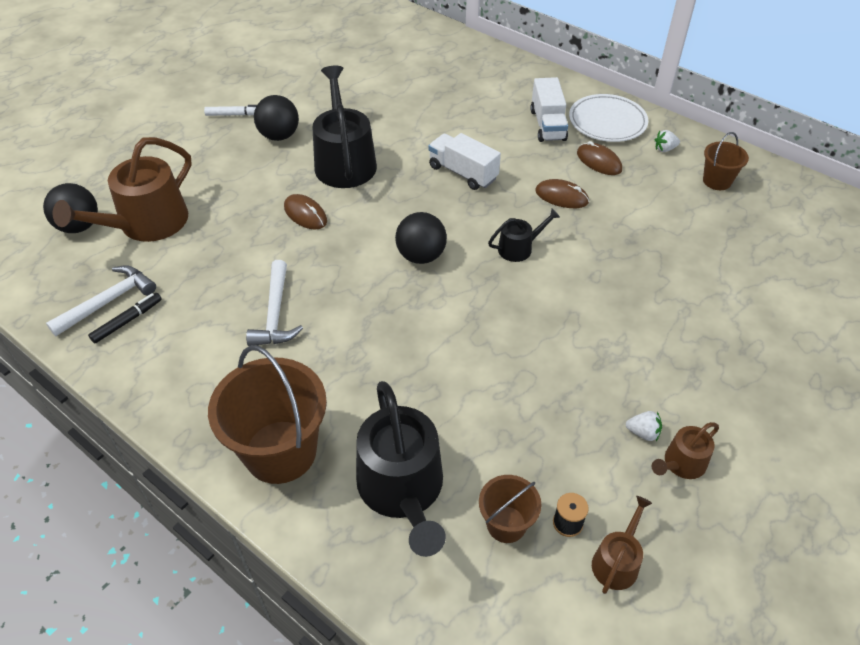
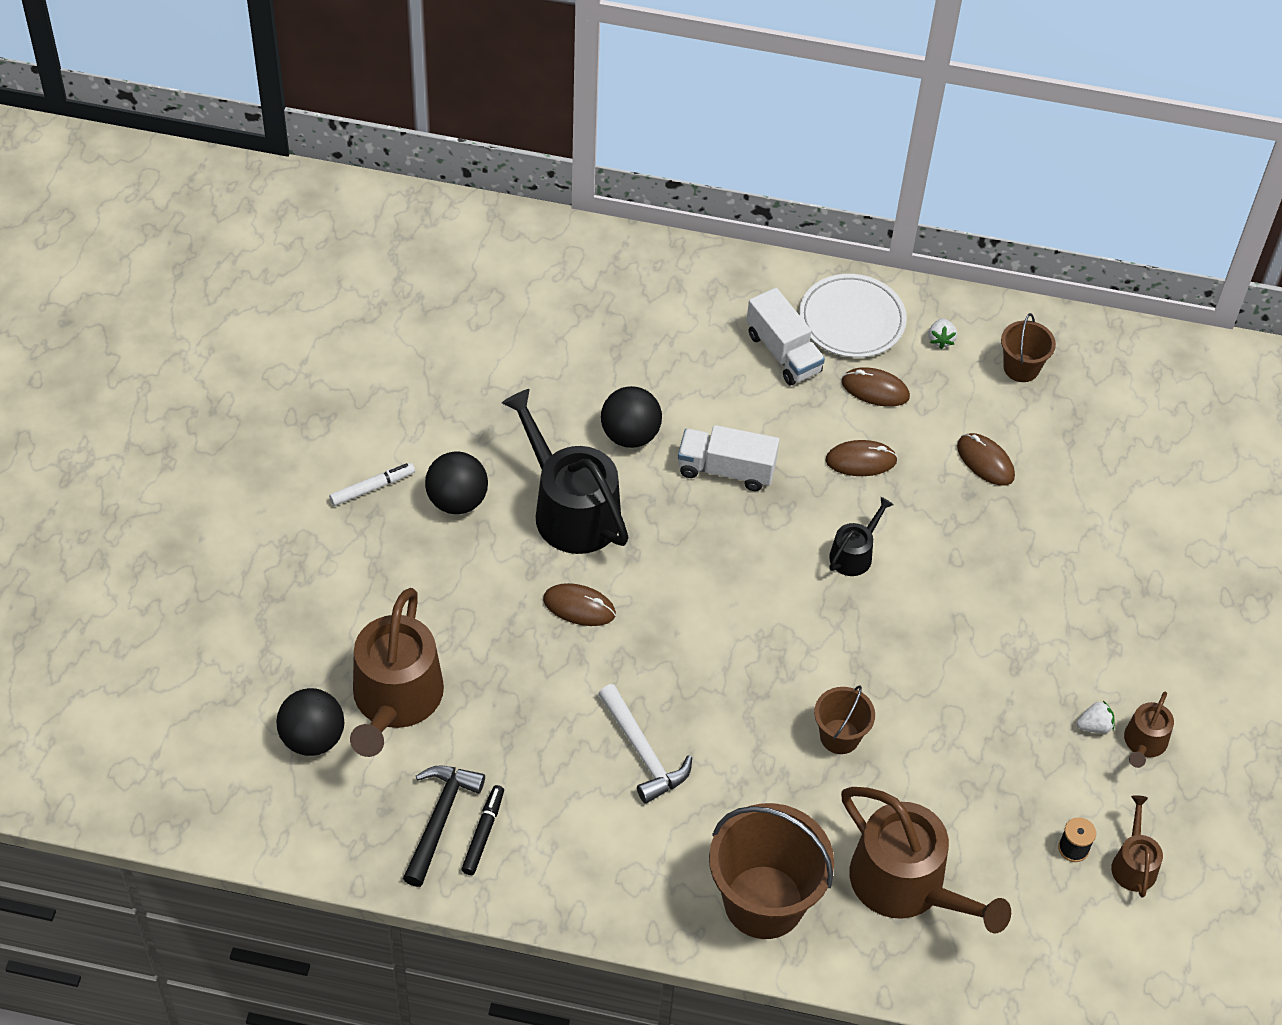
camera: 30 degrees left, 5 degrees up
(108, 301) = (440, 819): white hammer -> black hammer
(403, 489) = (907, 885): black watering can -> brown watering can
(421, 256) = (752, 610): black ball -> black ball (630, 435)
(506, 524) = (1020, 874): brown bucket -> brown bucket (839, 736)
(655, 225) = (985, 461): none -> brown mouse
(664, 149) = (940, 340): white strawberry -> white strawberry turned 45 degrees counterclockwise

